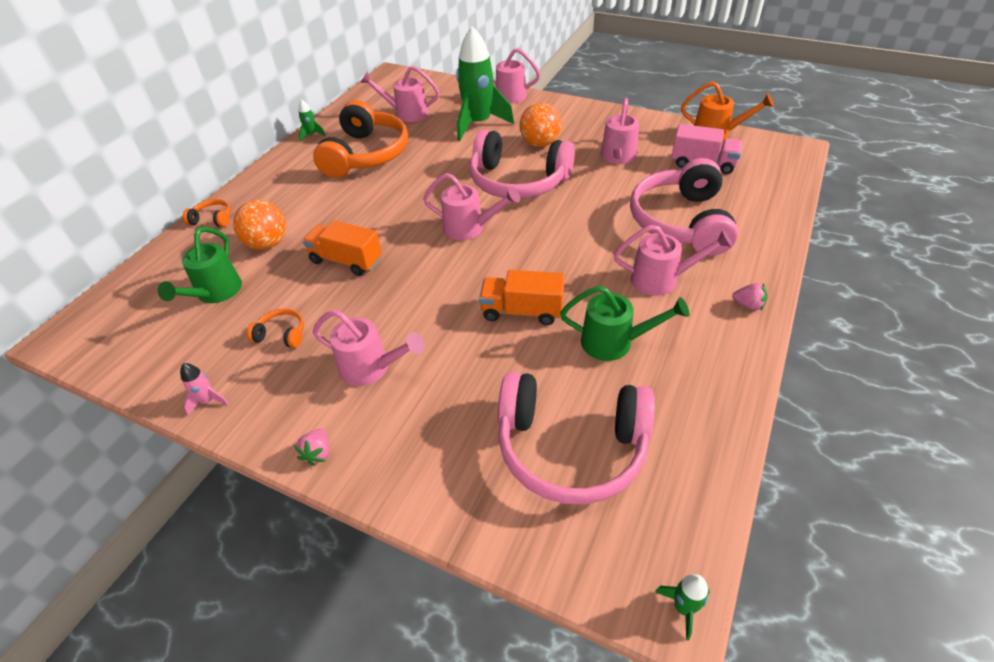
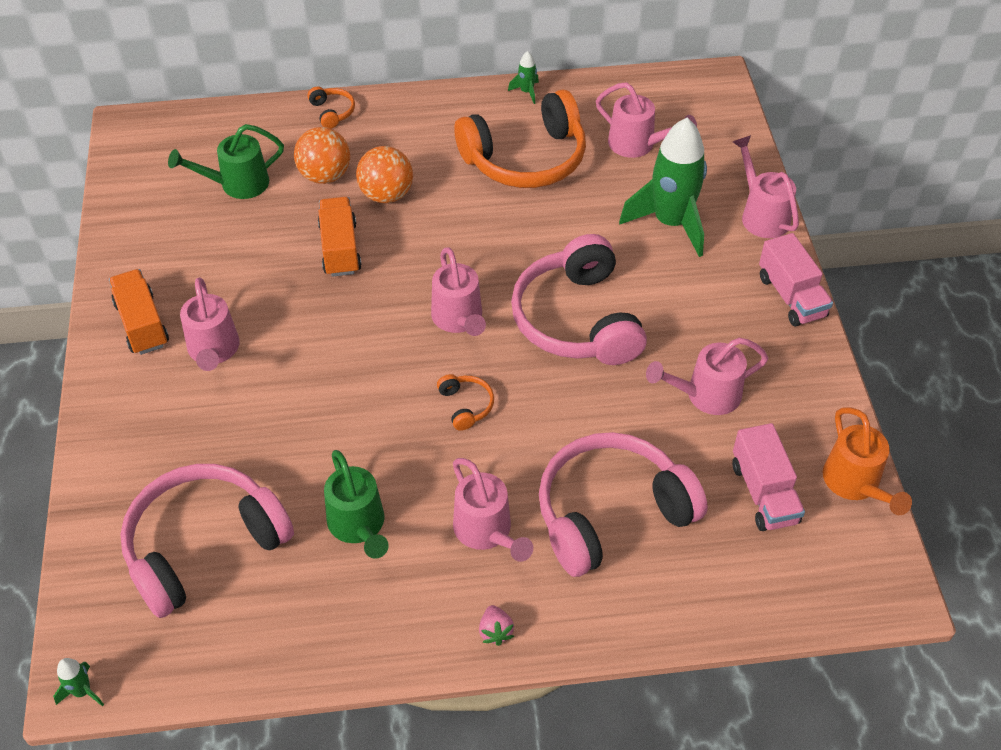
camera: 55 degrees right, 5 degrees up
(208, 401) = (118, 265): pink rocket -> none
(281, 334) = (216, 263): orange headphones -> orange headphones (466, 405)
(318, 453) = (105, 369): pink strawberry -> none
(406, 113) = (638, 145): pink watering can -> pink watering can turned 150 degrees clockwise
(522, 311) = (357, 428): orange truck -> orange truck (142, 324)
(540, 143) = (675, 303): orange ball -> orange ball (386, 195)
(571, 447) = (204, 546): pink headphones -> pink headphones turned 75 degrees clockwise
(572, 107) = (791, 296): none -> pink truck

